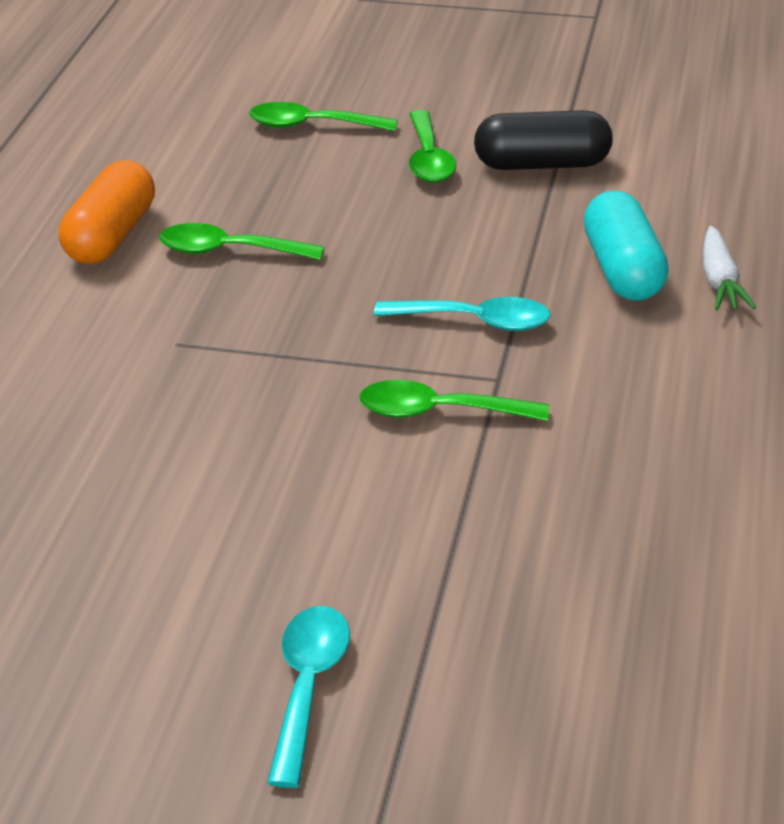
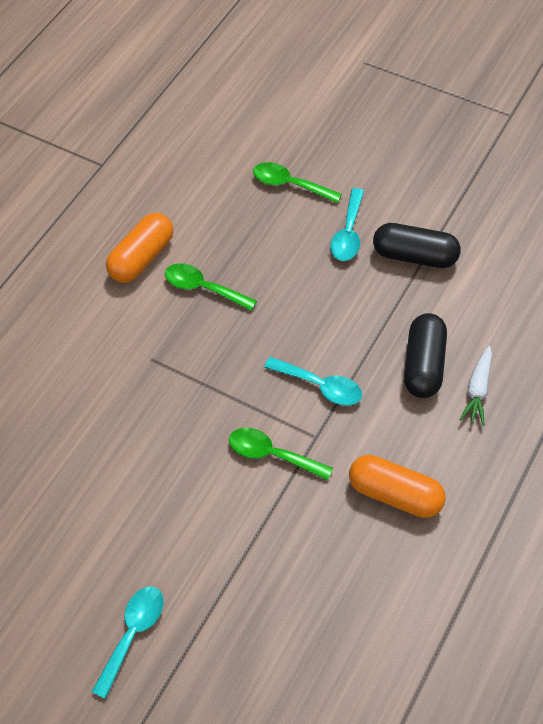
camera: 20 degrees right, 20 degrees up
(428, 159) = (348, 233): green spoon -> turquoise spoon
(622, 270) = (424, 365): turquoise capsule -> black capsule
(664, 417) = (395, 494): none -> orange capsule

